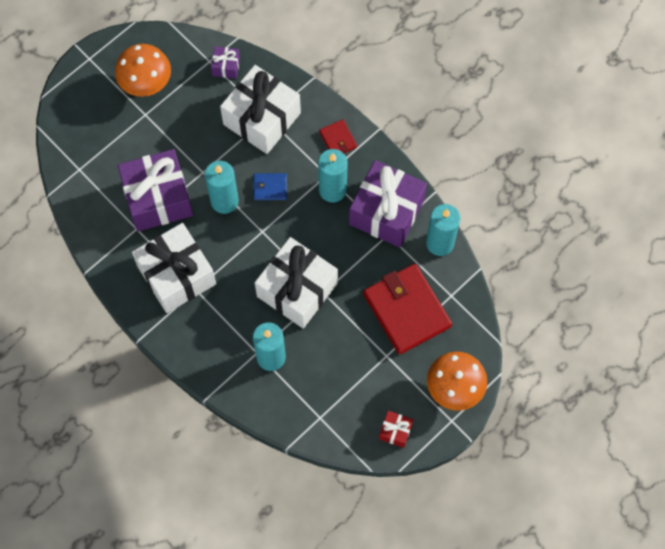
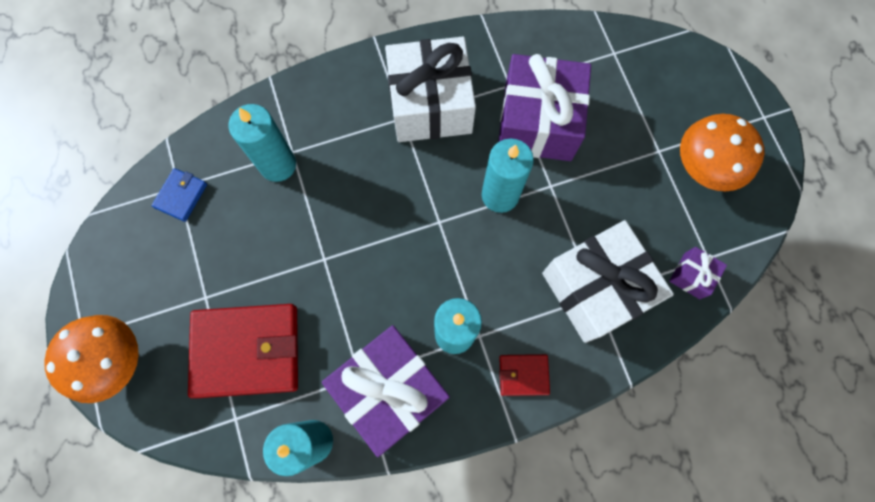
camera: 115 degrees right, 5 degrees up
(270, 187) = (493, 256): blue wallet -> blue wallet (181, 196)
(297, 290) = (343, 230): white gift -> none
(395, 431) = (111, 264): red gift -> none

